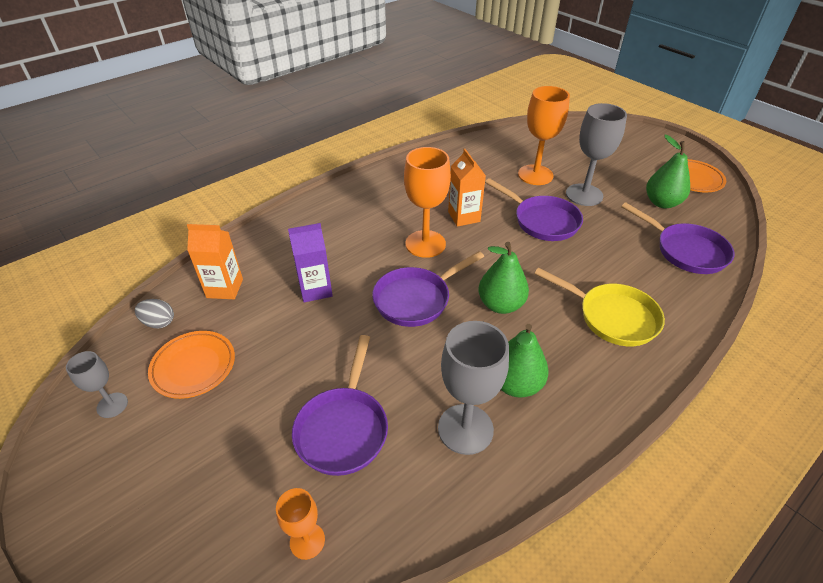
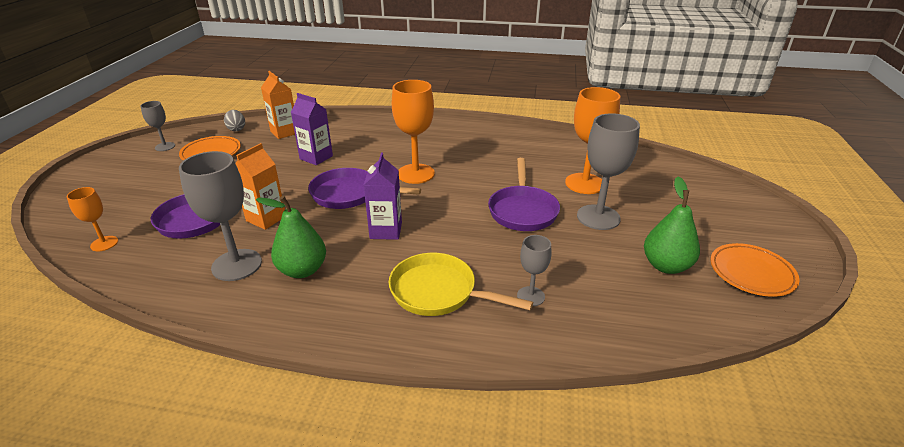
camera: 50 degrees right, 10 degrees down
(464, 217) = (472, 175): orange carton -> orange carton (266, 218)
(500, 304) = (386, 230): green pear -> purple carton
(612, 317) = (438, 292): yellow pan -> yellow pan turned 120 degrees clockwise
(651, 275) = (530, 296): none -> grey goblet
(686, 251) = (606, 307): purple pan -> none

